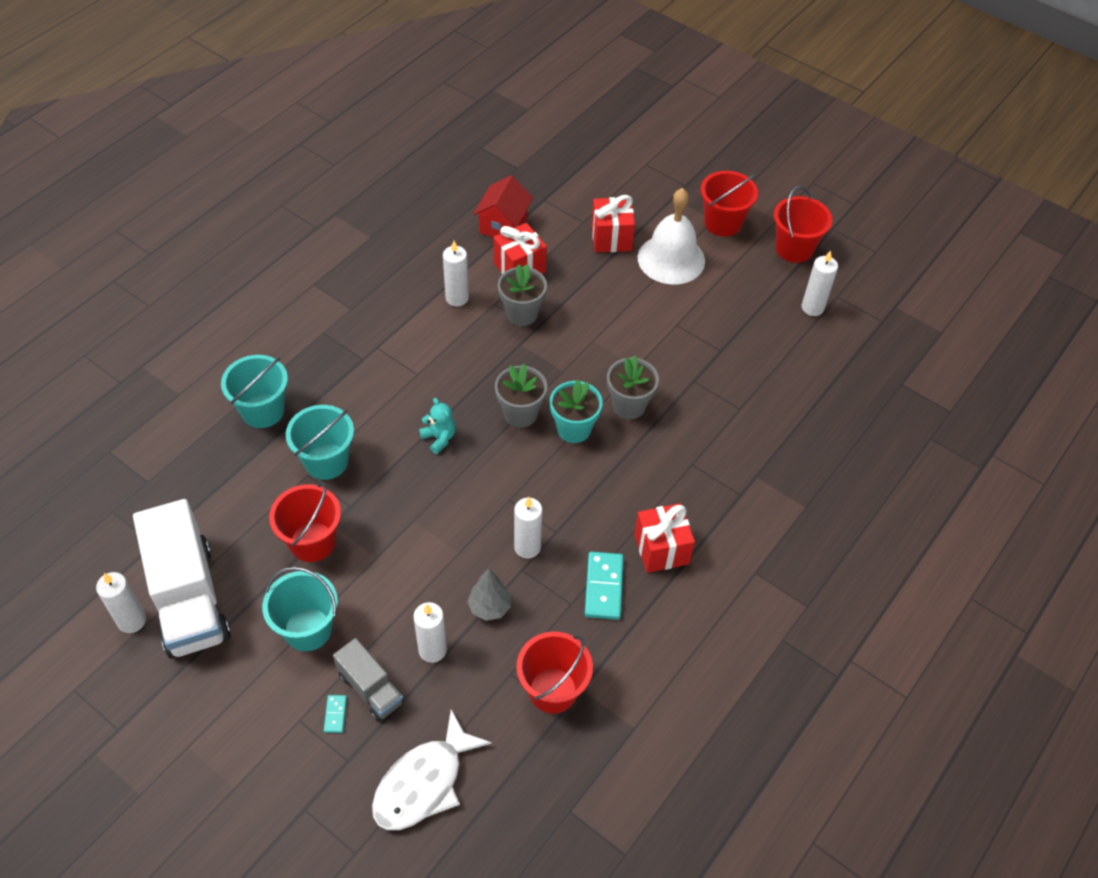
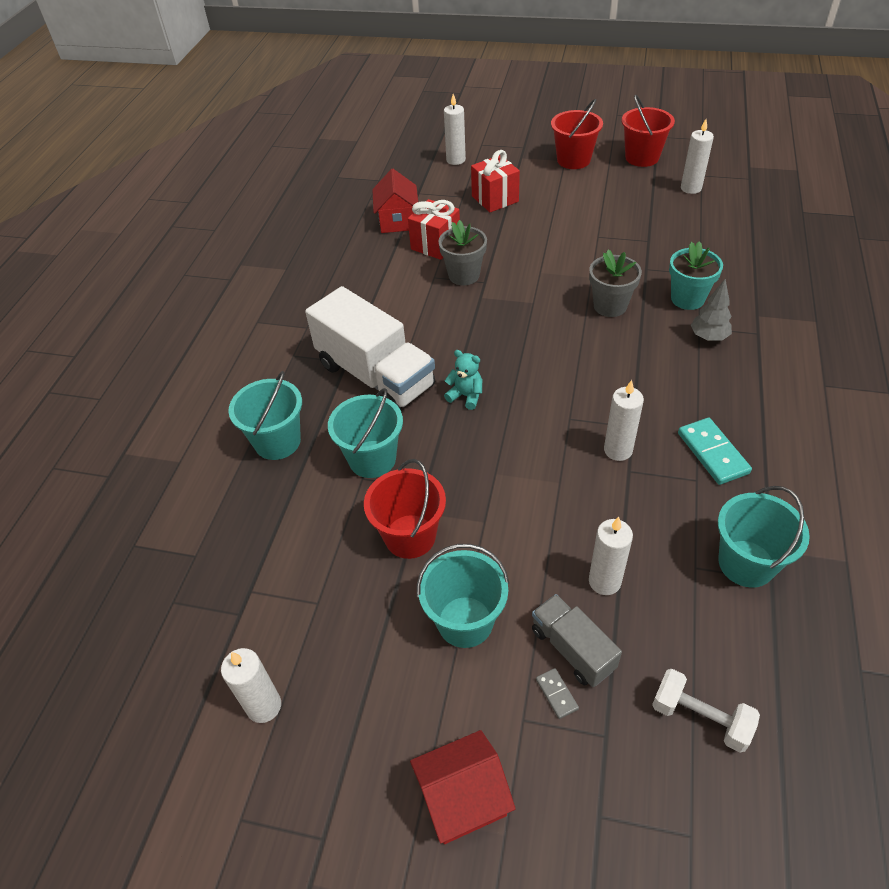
camera: 20 degrees left, 5 degrees down
(189, 598) = (315, 651): white truck -> white truck (375, 376)
(223, 750) = (463, 798): none -> red house
(335, 714) = (556, 694): turquoise domino -> grey domino
(370, 688) = (572, 649): grey truck -> grey truck turned 150 degrees counterclockwise
(424, 782) = (700, 717): white fish -> white dumbbell
(457, 298) = (398, 285): white candle -> white candle (456, 160)
(489, 607) = (626, 517): grey tree -> grey tree (708, 337)
(520, 413) = (523, 348): grey flower pot -> none
(553, 690) = (746, 563): red bucket -> turquoise bucket
(574, 429) = (579, 341): turquoise flower pot -> turquoise flower pot (687, 299)
(661, 549) = (733, 401): red gift -> none
(671, 259) = (554, 196): white bell -> none

